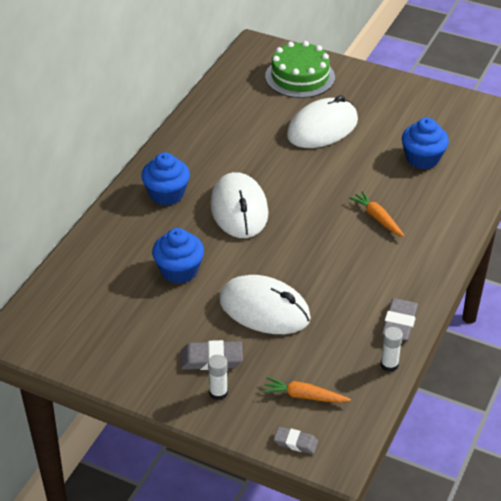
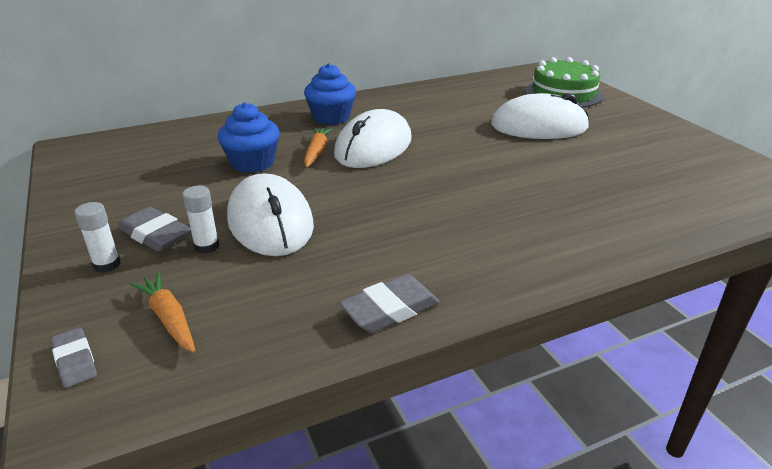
camera: 40 degrees right, 10 degrees down
(377, 218) = (504, 205): orange carrot -> orange carrot (317, 152)
(389, 365) = (310, 346): white glue stick -> white glue stick (207, 246)
(422, 158) = (626, 181): blue cupcake -> none

